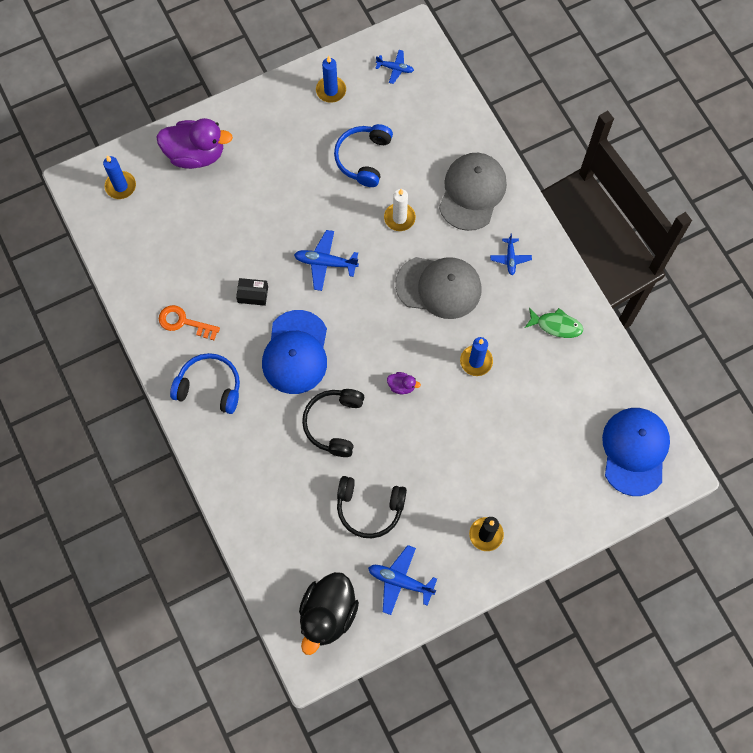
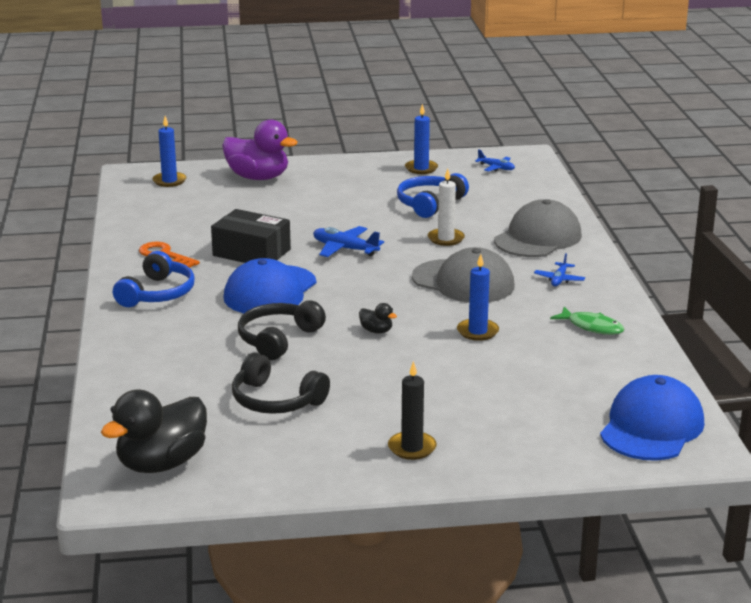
camera: 20 degrees right, 45 degrees down
(209, 387) = (157, 293): blue headphones -> blue headphones turned 75 degrees clockwise
(253, 294) = (251, 252): black box -> black box, size x1.92
(400, 581) = (274, 459): blue plane -> none
(401, 386) = (376, 331): purple duck -> black duck

